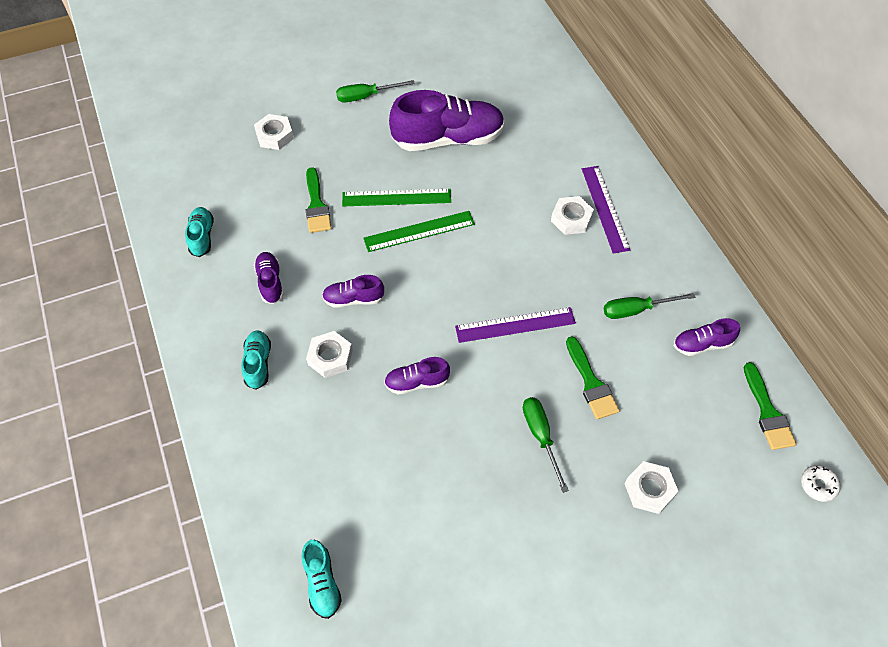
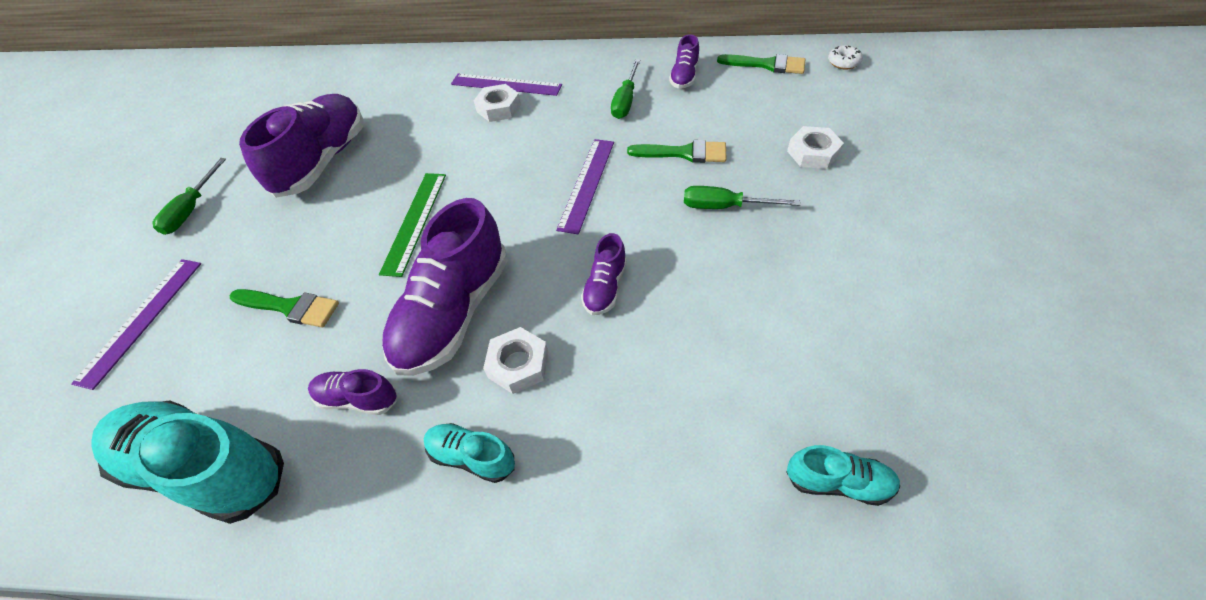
camera: 60 degrees left, 5 degrees down
(202, 237) = (207, 468): turquoise shoe -> turquoise shoe, size x2.08
(274, 136) = (141, 319): white nut -> purple ruler
(353, 299) = (454, 312): purple shoe -> purple shoe, size x2.08
(396, 197) = (353, 227): green ruler -> none

